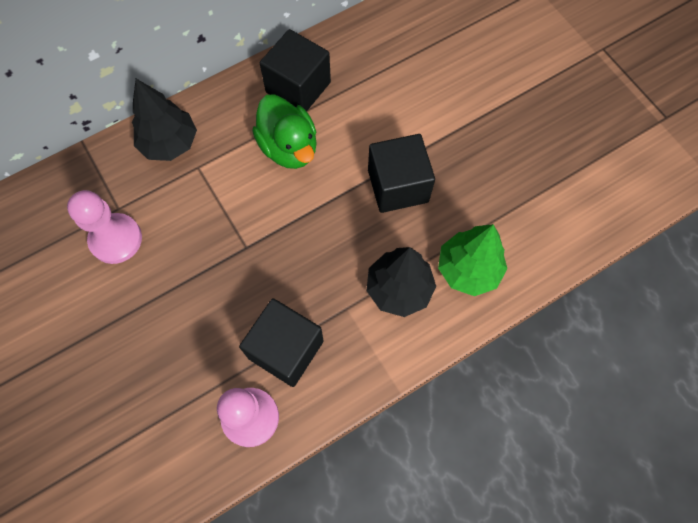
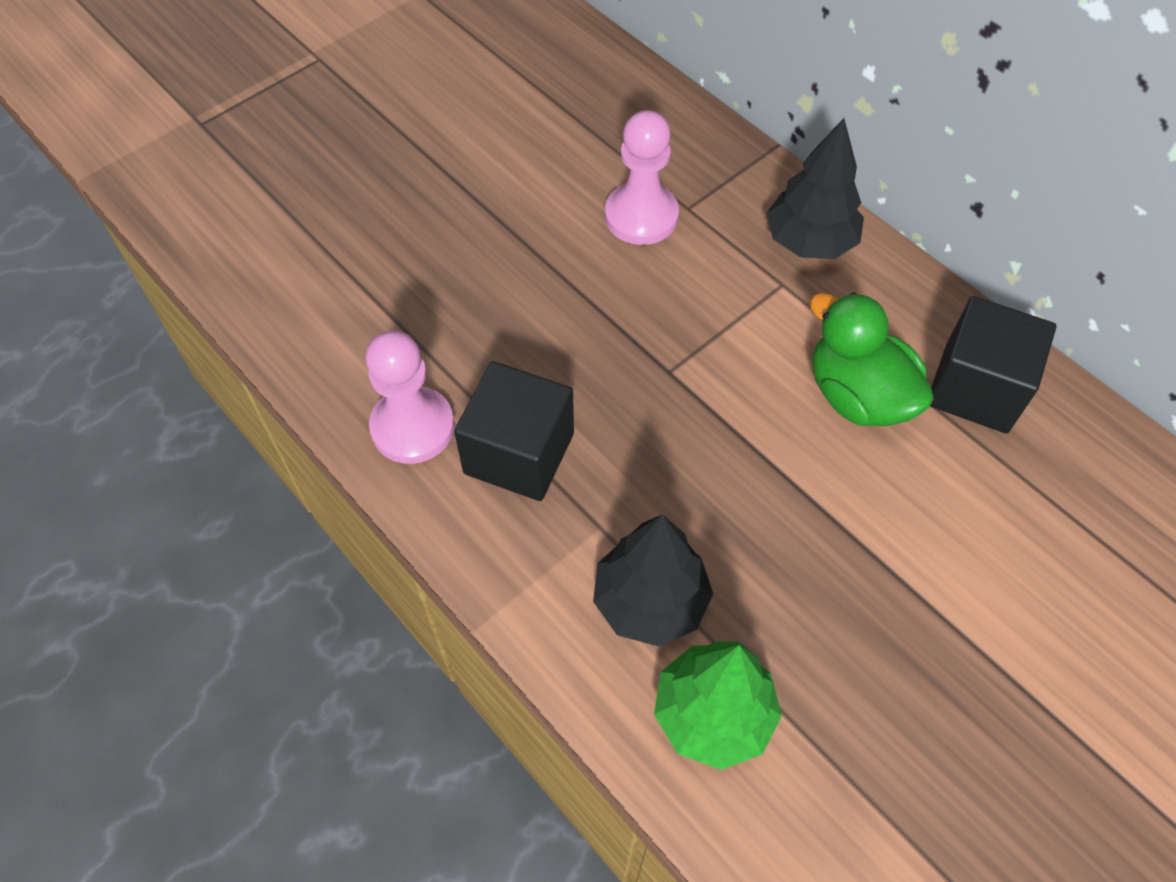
camera: 80 degrees right, 10 degrees down
(289, 147) = (857, 396): green duck -> green duck turned 90 degrees clockwise
(398, 186) = (841, 573): black cube -> none

